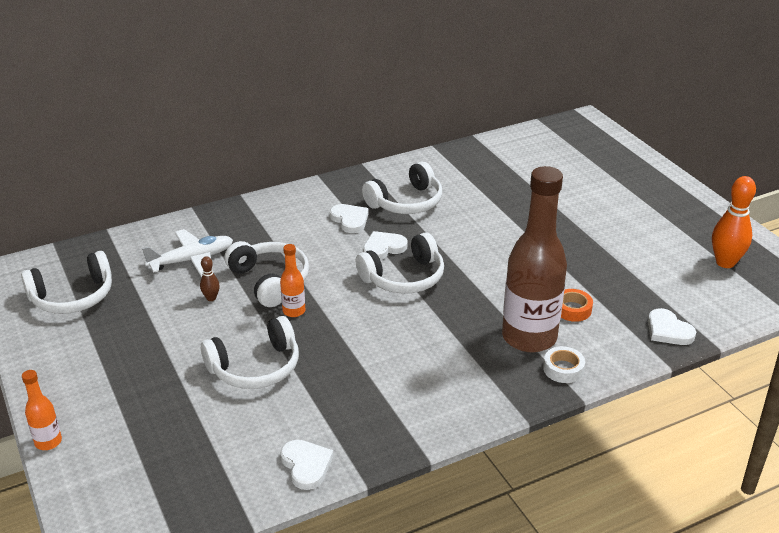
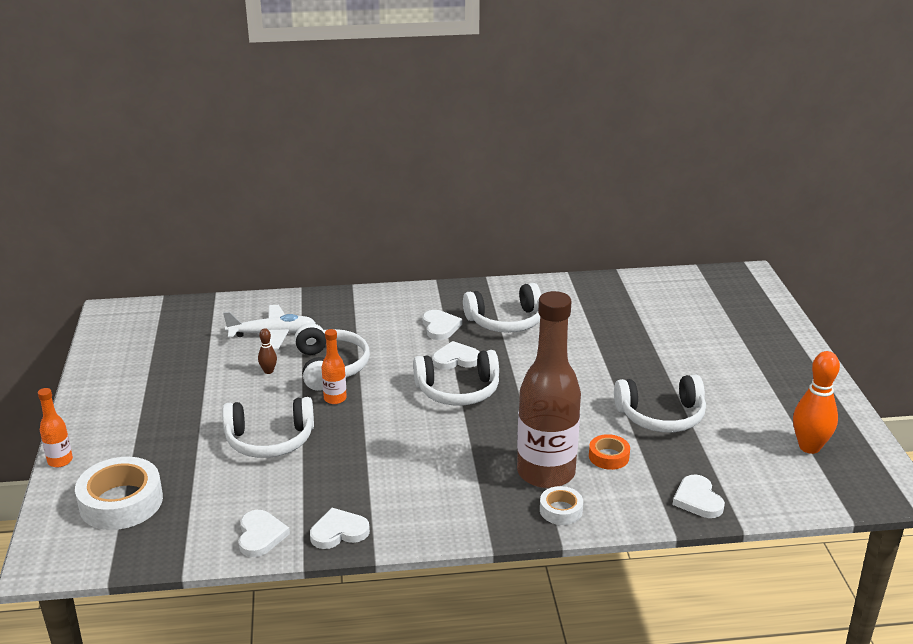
camera: 20 degrees right, 5 degrees down
(73, 297) = (152, 345): white headphones -> white headphones (661, 416)
(142, 468) = (121, 502): none -> white tape
(379, 441) = (339, 532): none -> white heart

